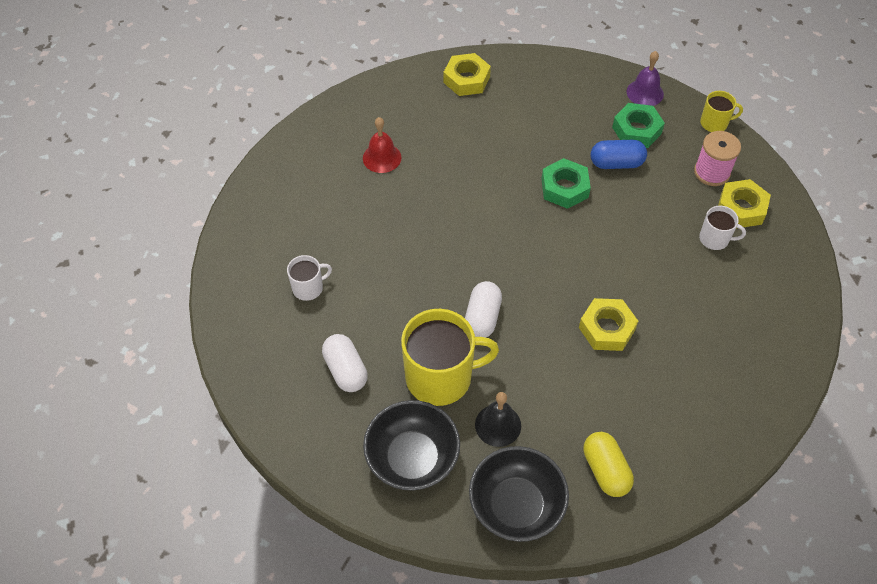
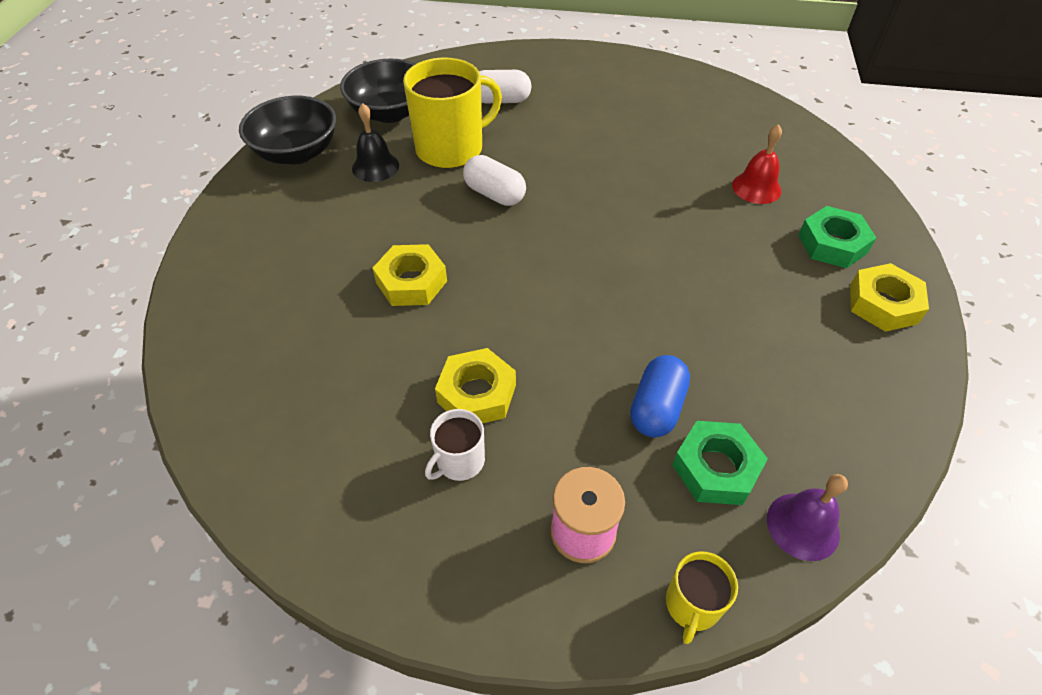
camera: 115 degrees right, 5 degrees down
(308, 288) = (603, 101): white mug -> none
(440, 377) = (451, 148): yellow mug -> yellow mug turned 135 degrees counterclockwise
(564, 188) = (637, 329): green nut -> green nut (832, 244)
(605, 470) = (270, 216): yellow capsule -> none
(741, 208) = (491, 532): yellow nut -> yellow nut (477, 393)

